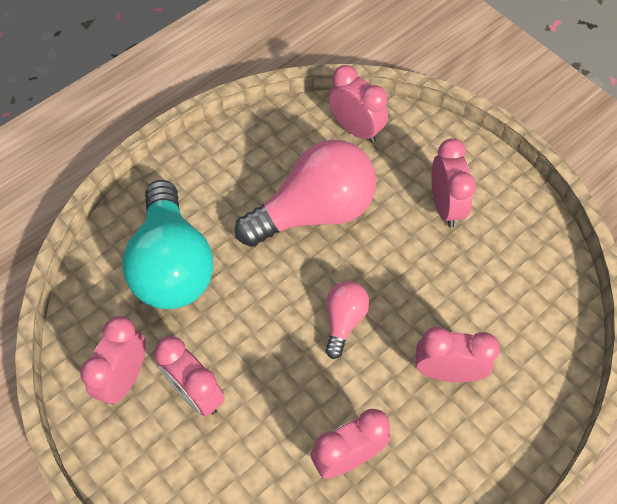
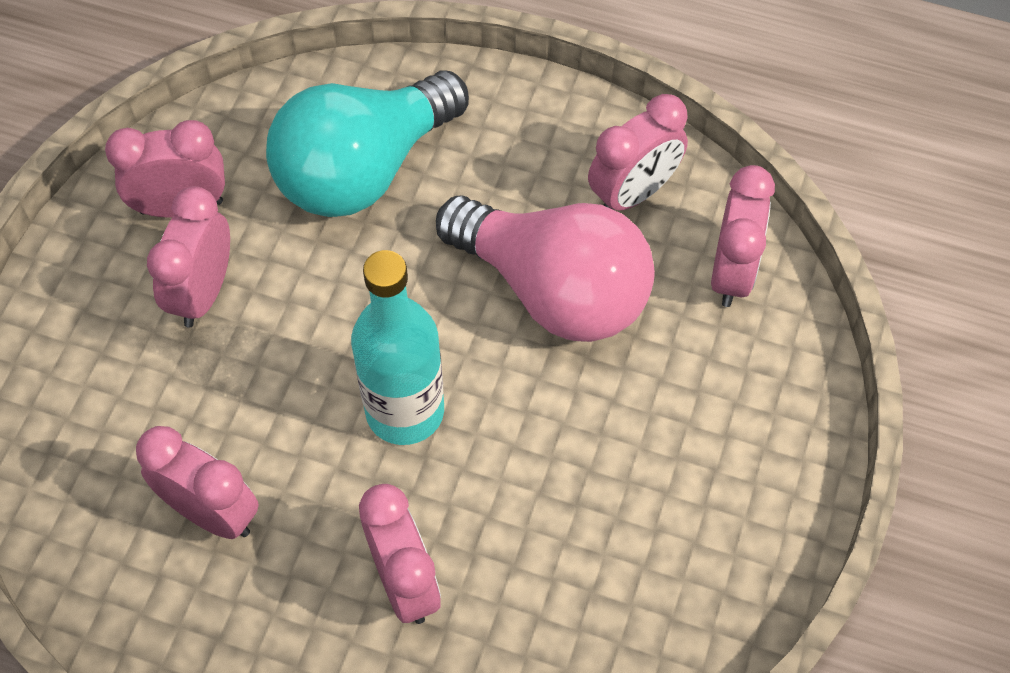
camera: 60 degrees right, 0 degrees up
(344, 320) = (405, 411): pink light bulb -> turquoise bottle
(445, 206) = (680, 456): pink clock -> pink clock (633, 193)

